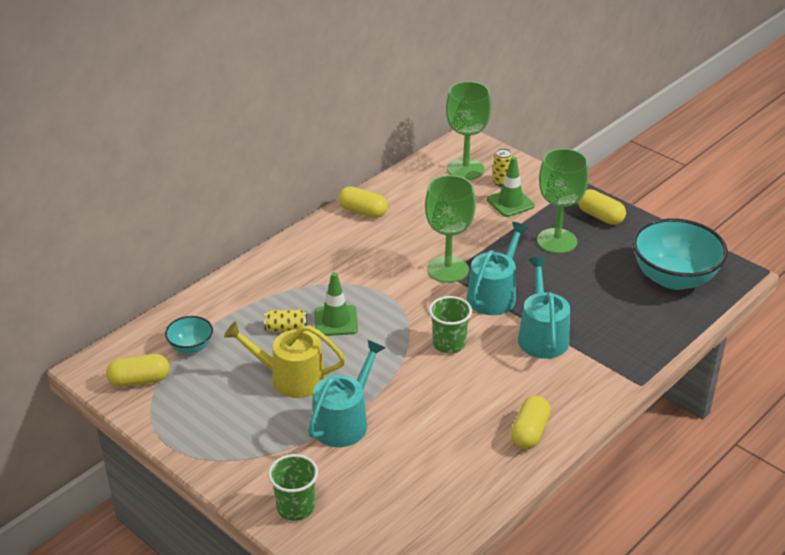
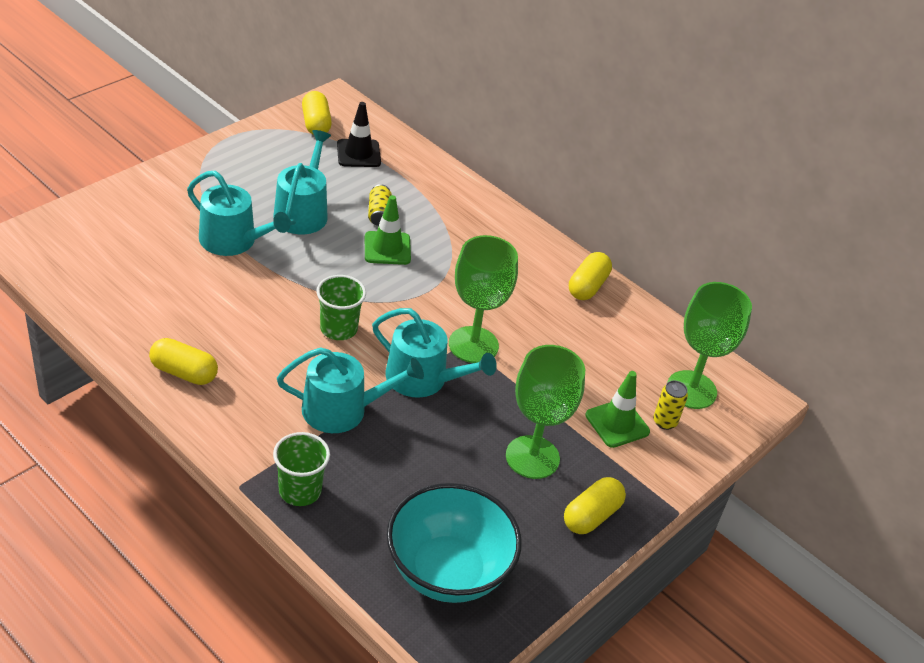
camera: 85 degrees right, 5 degrees up
(191, 347) = (358, 153): turquoise bowl -> black traffic cone
(291, 378) = (302, 212): yellow watering can -> turquoise watering can
(295, 507) = (129, 203): green cup -> green cup (300, 491)

